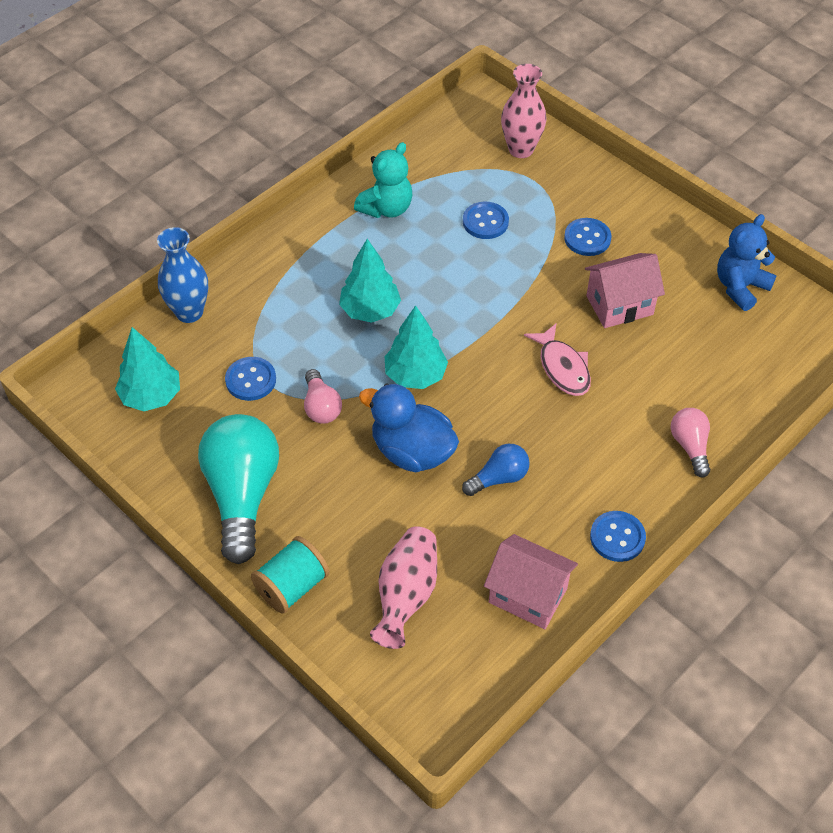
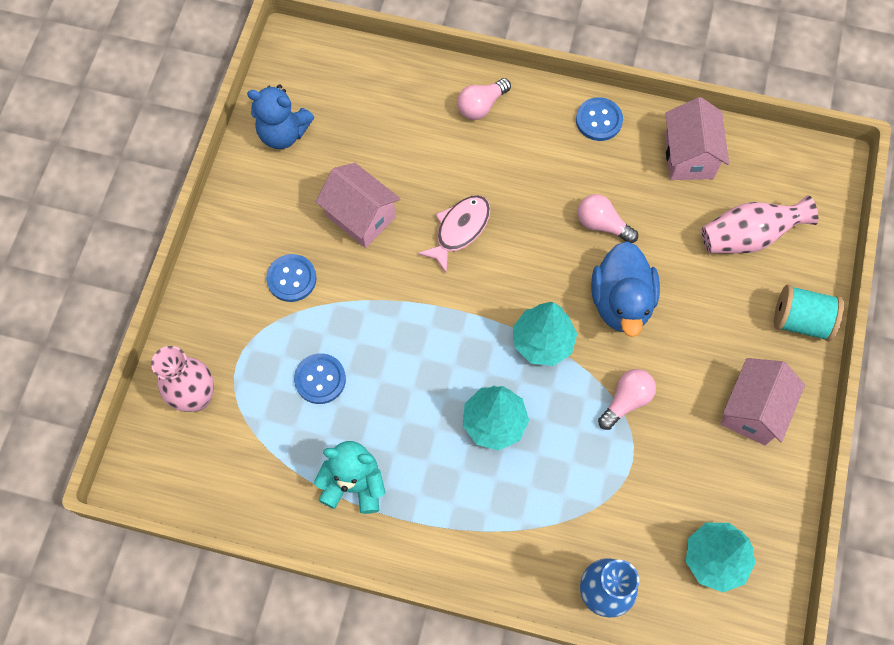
camera: 120 degrees left, 15 degrees up
(242, 495) = (753, 410): turquoise light bulb -> pink house
(251, 380) = (639, 480): blue button -> none
(499, 478) = (602, 224): blue light bulb -> pink light bulb

